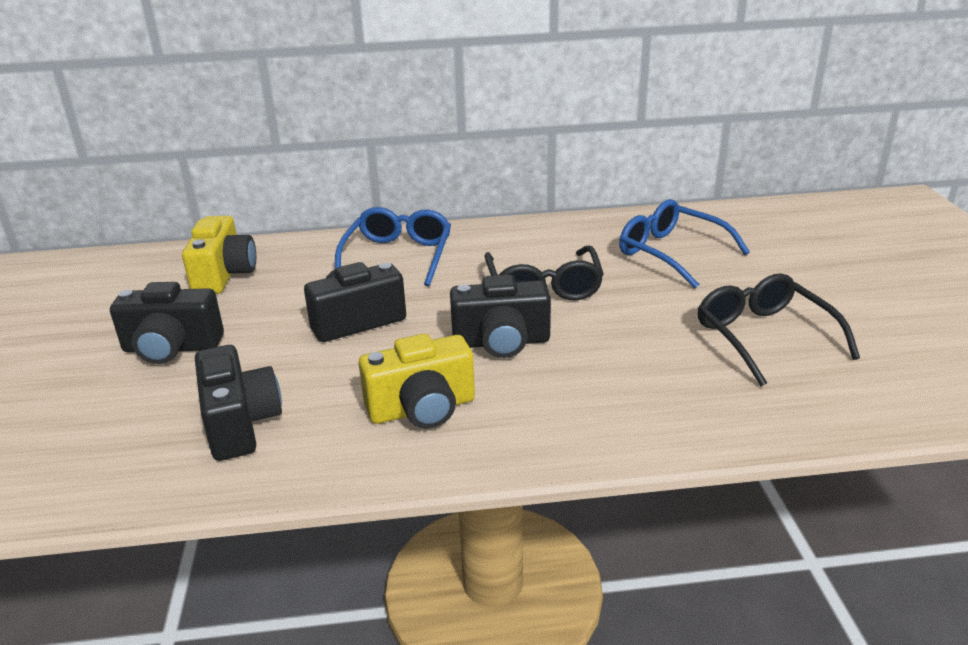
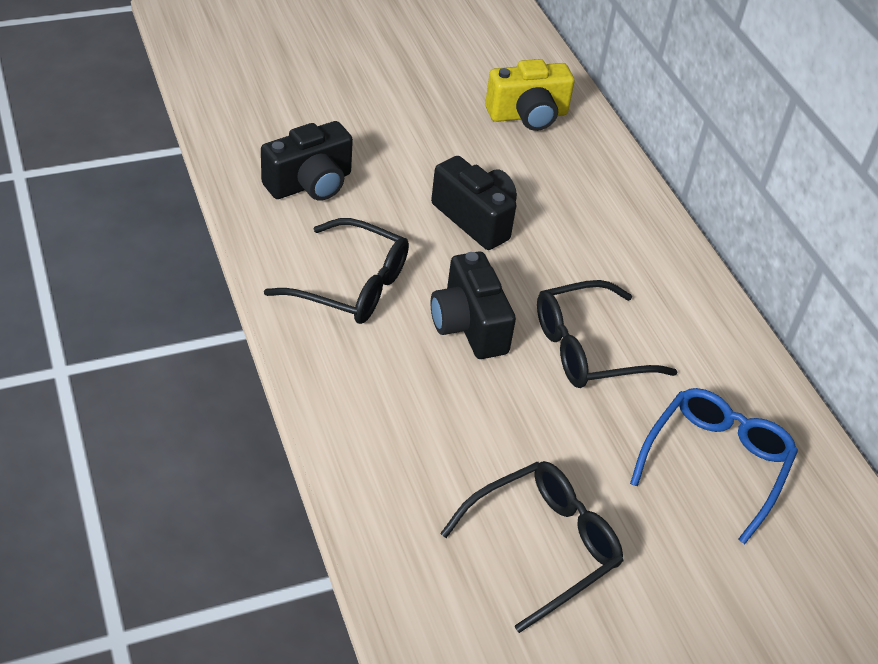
camera: 70 degrees right, 15 degrees up
(172, 348) = (400, 119): black camera -> none
(398, 256) = (611, 225): blue glasses -> none
(422, 409) = (351, 285): yellow camera -> black glasses

